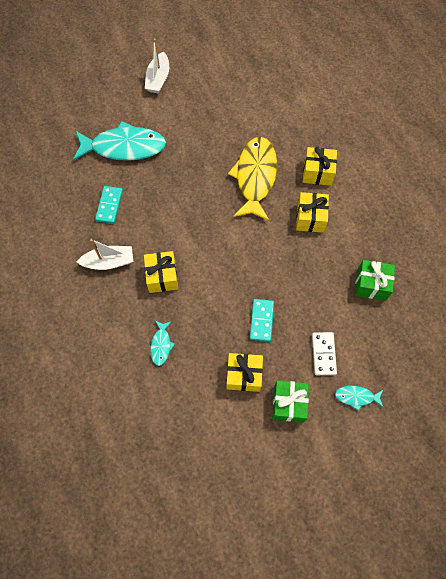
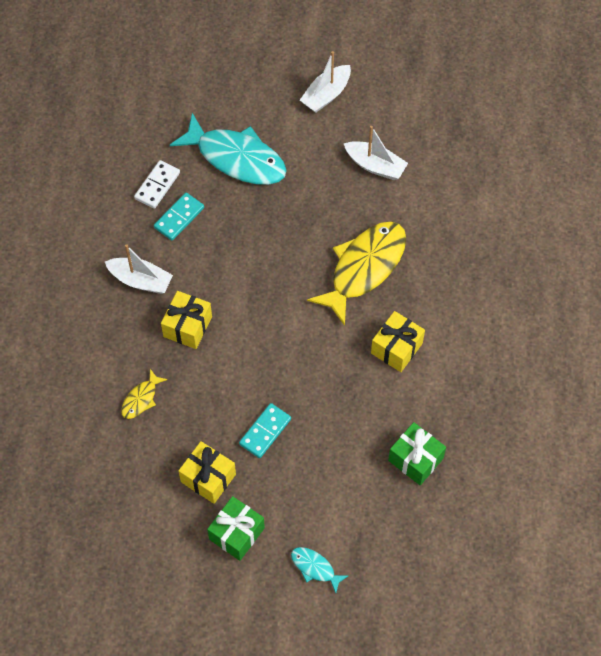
camera: 30 degrees right, 5 degrees down
(161, 345) = (141, 399): turquoise fish -> yellow fish
(219, 108) = (375, 166): none -> white boat
(317, 172) = (441, 300): yellow gift -> none
(323, 354) = (309, 504): white domino -> white domino (157, 186)

